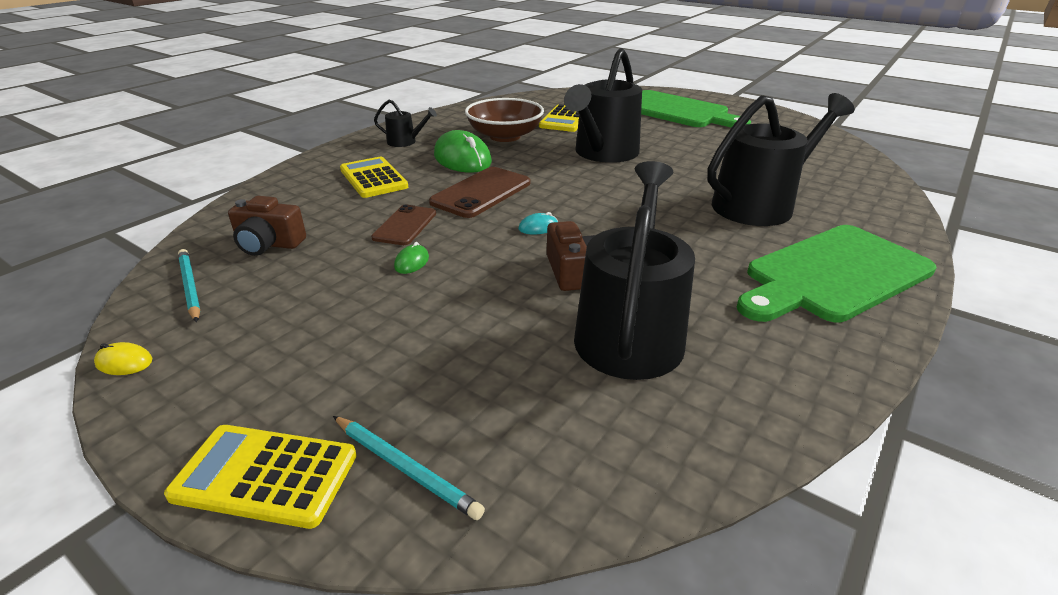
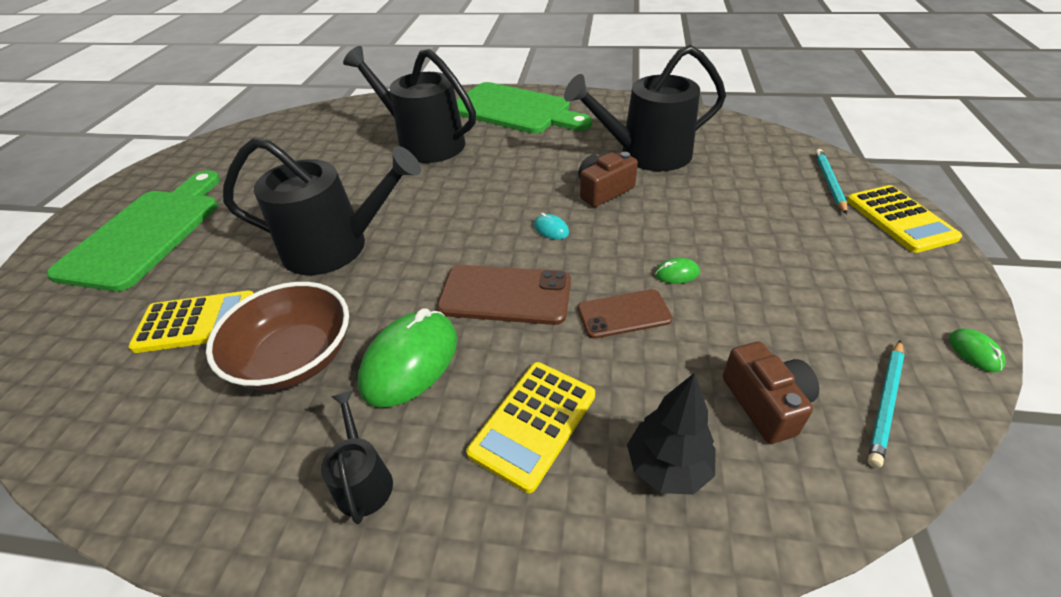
camera: 115 degrees left, 10 degrees up
(124, 362) = (975, 352): yellow mouse -> green mouse
(294, 202) = (667, 467): none -> black tree

